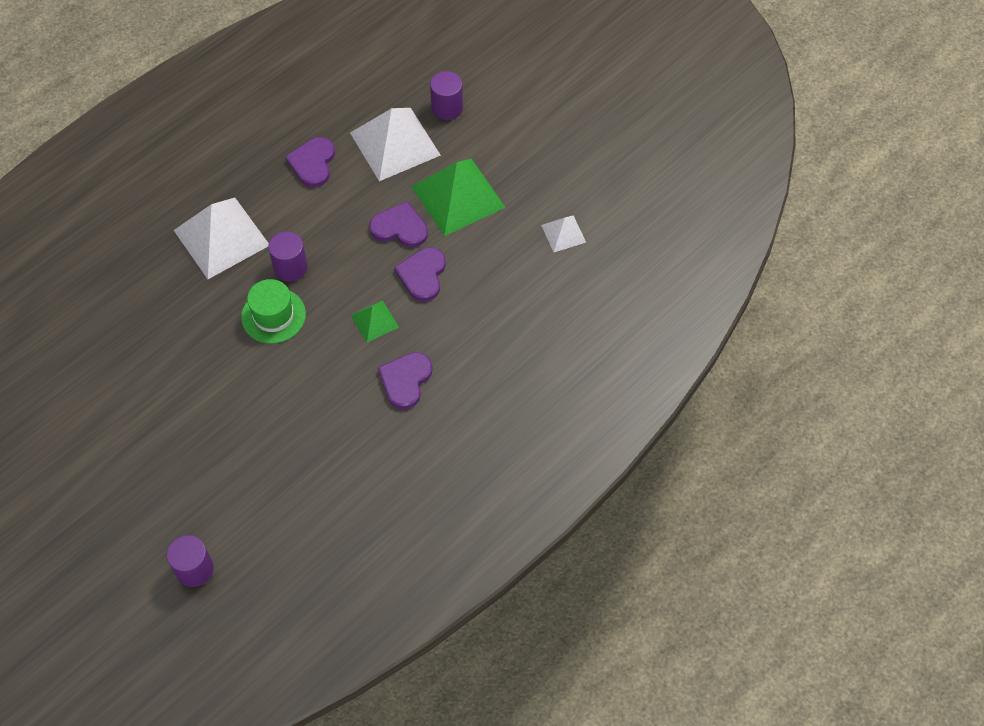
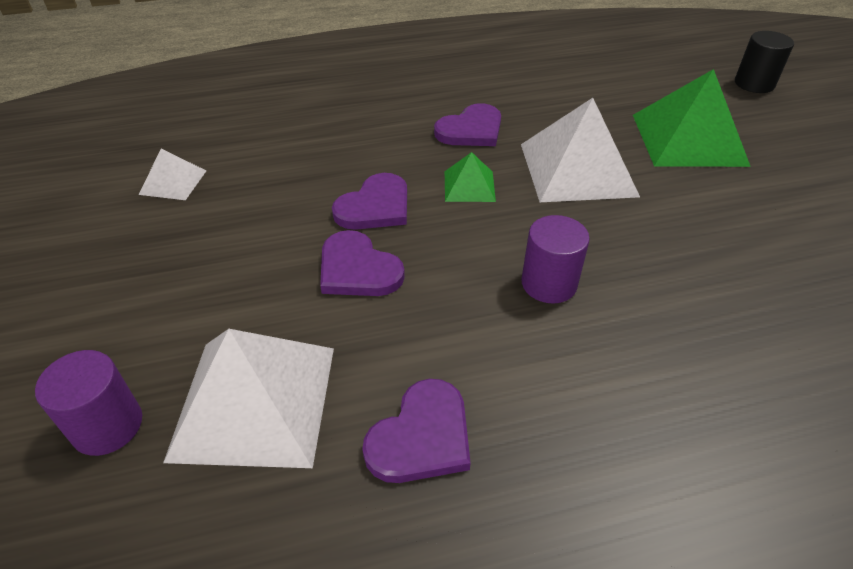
camera: 150 degrees left, 15 degrees down
(194, 569) = (754, 84): purple cylinder -> black cylinder
(221, 237) = (649, 374): white pyramid -> white pyramid (577, 169)
(273, 315) = (599, 237): green hat -> none
(458, 196) = (244, 274): green pyramid -> green pyramid (688, 139)

